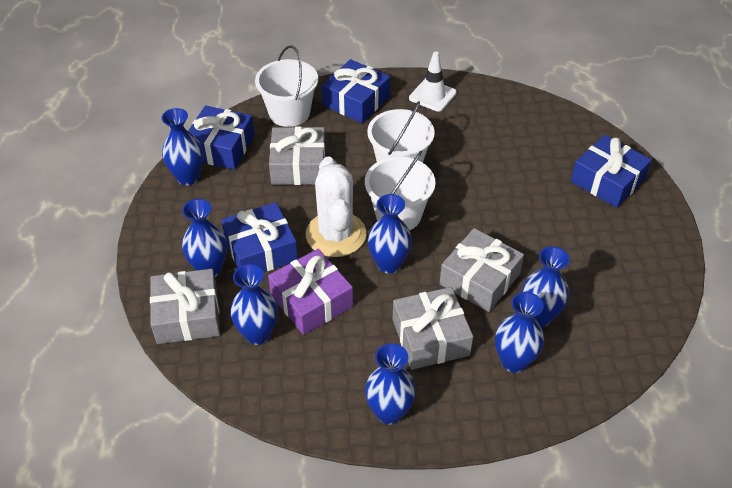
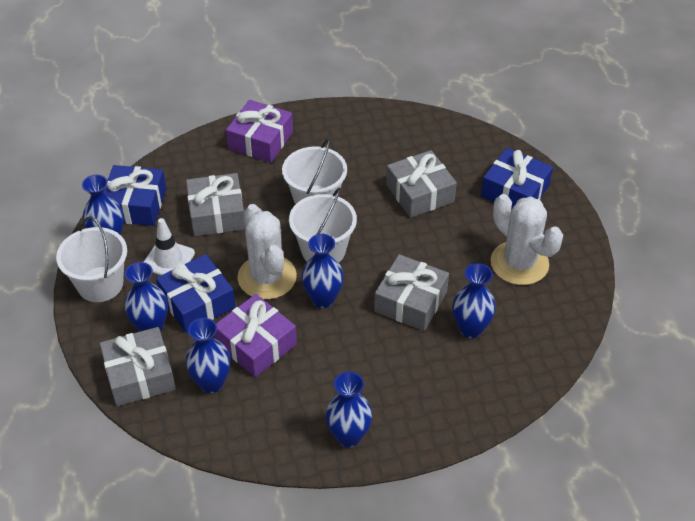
camera: 10 degrees left, 0 degrees up
(289, 113) = (196, 161): white bucket -> white bucket (100, 284)
(356, 101) = (261, 140): blue gift -> purple gift
(430, 337) = (374, 362): grey gift -> grey gift (420, 193)
(432, 95) = (335, 126): white traffic cone -> white traffic cone (168, 259)
(513, 361) = (454, 373): blue vase -> none
(601, 255) = (519, 263): none -> white cactus

